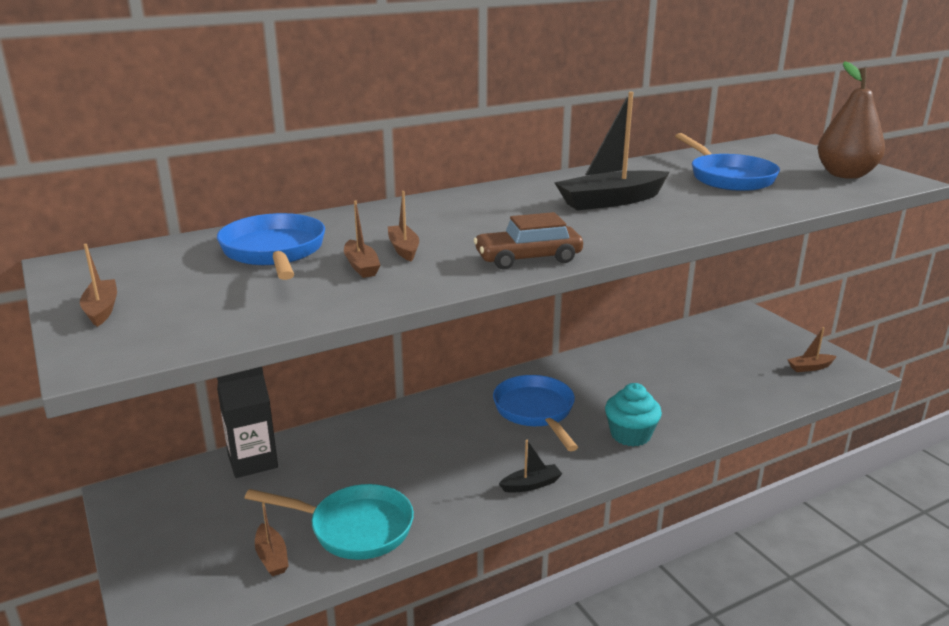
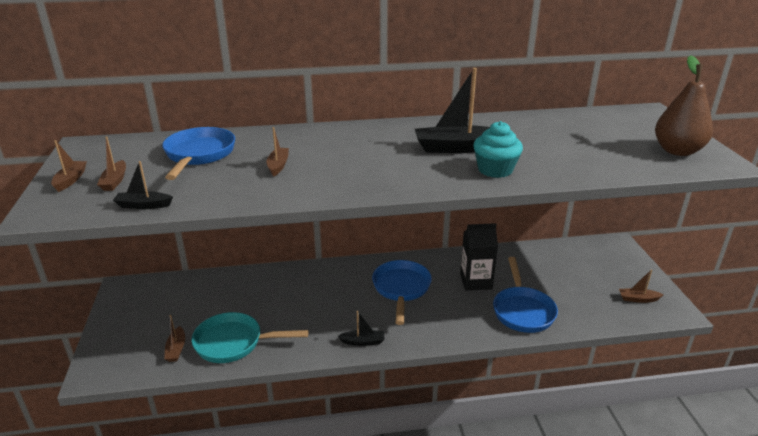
camera: 20 degrees right, 5 degrees up
(252, 461) = (203, 283): black carton -> black carton (476, 281)
(258, 321) = (143, 205): none -> black boat
(354, 528) = (234, 343): turquoise pan -> turquoise pan turned 150 degrees clockwise
(361, 266) = (239, 175): brown boat -> brown boat (115, 181)
(528, 258) = (351, 187): brown car -> none
(630, 435) = (456, 322): turquoise cupcake -> turquoise cupcake (495, 170)
(728, 177) = (572, 140): blue pan -> blue pan (522, 310)

